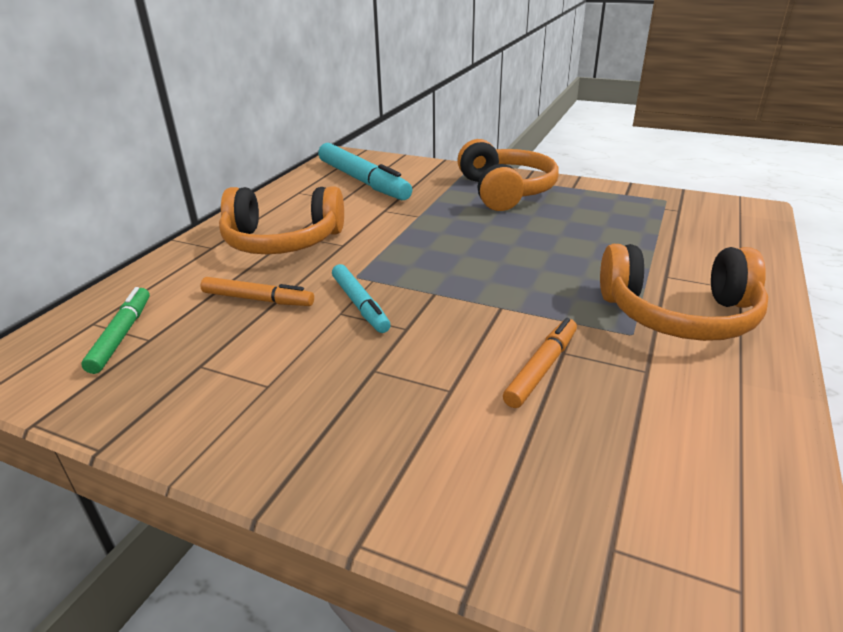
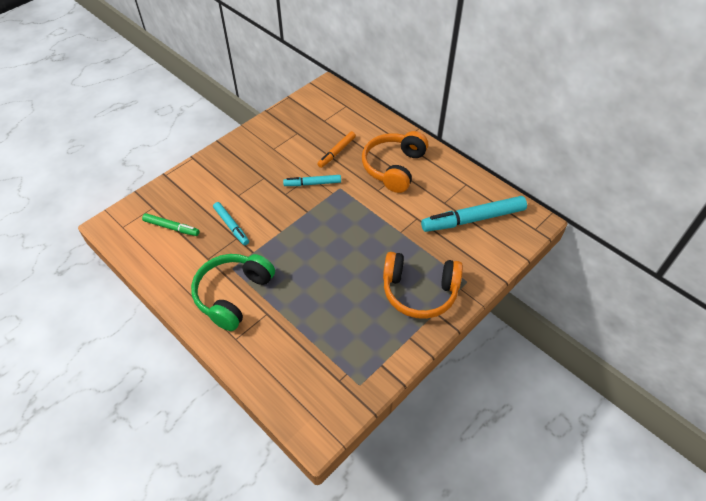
camera: 110 degrees right, 20 degrees up
(122, 335) = (331, 113): green marker -> green marker (171, 227)
(542, 368) = (231, 226): orange marker -> turquoise marker
(678, 314) = (233, 295): orange headphones -> green headphones

